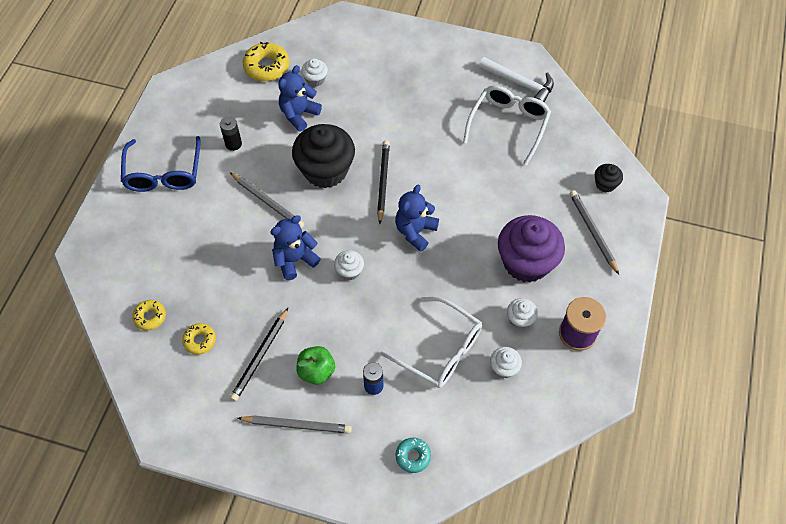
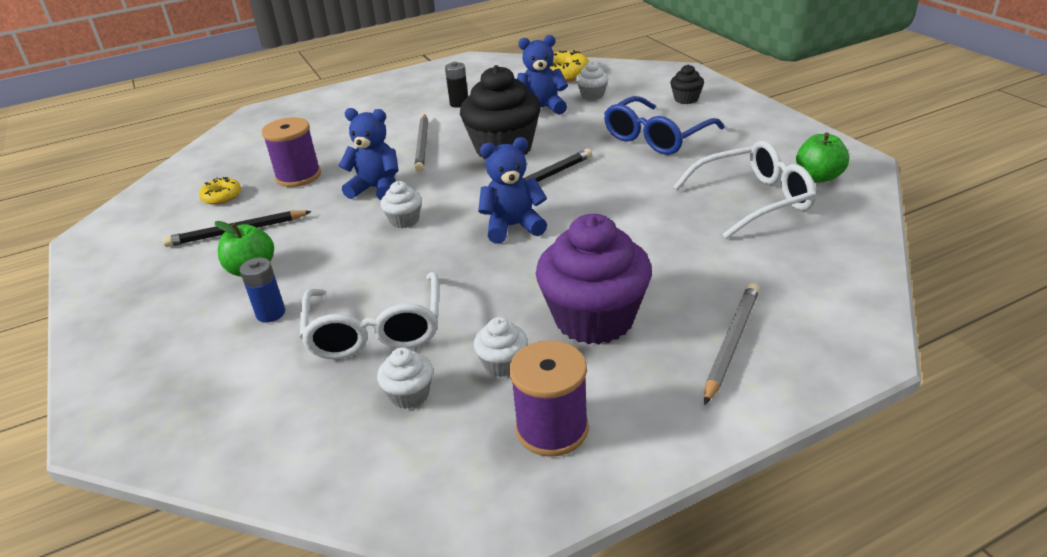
camera: 50 degrees right, 25 degrees down
(150, 317) = (223, 165): yellow donut -> none
(164, 173) = (382, 98): blue glasses -> blue glasses (656, 137)
(225, 287) = (298, 176): none -> purple spool
(297, 425) = (167, 295): grey pencil -> none
(413, 456) = (192, 398): turquoise donut -> none
(520, 84) = (818, 177): white hammer -> green apple
(605, 184) = (820, 309): black cupcake -> black cupcake (686, 99)

